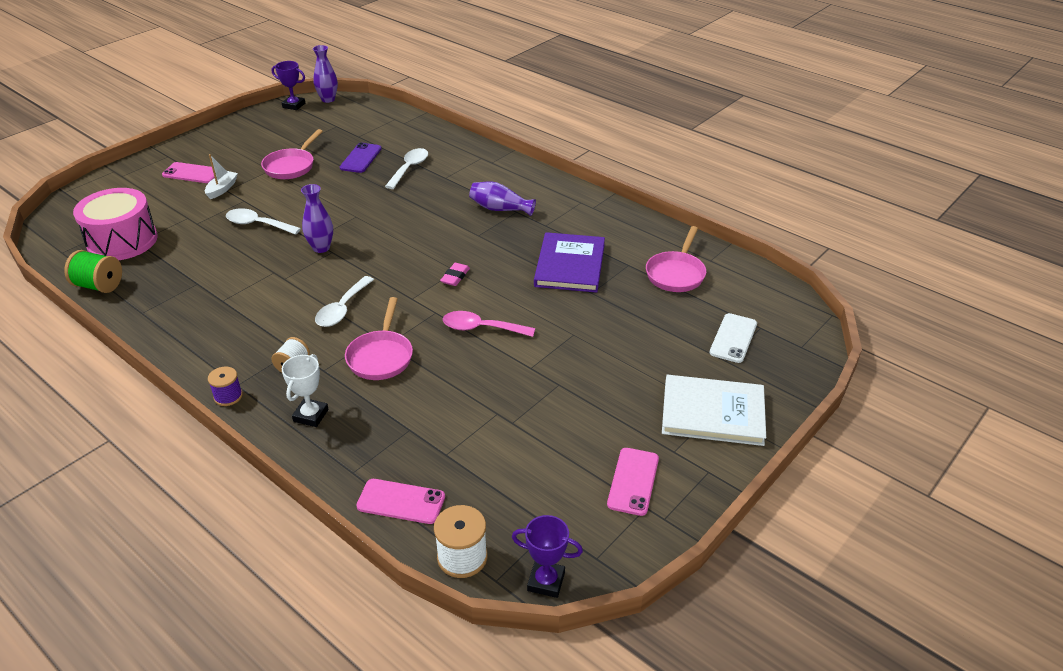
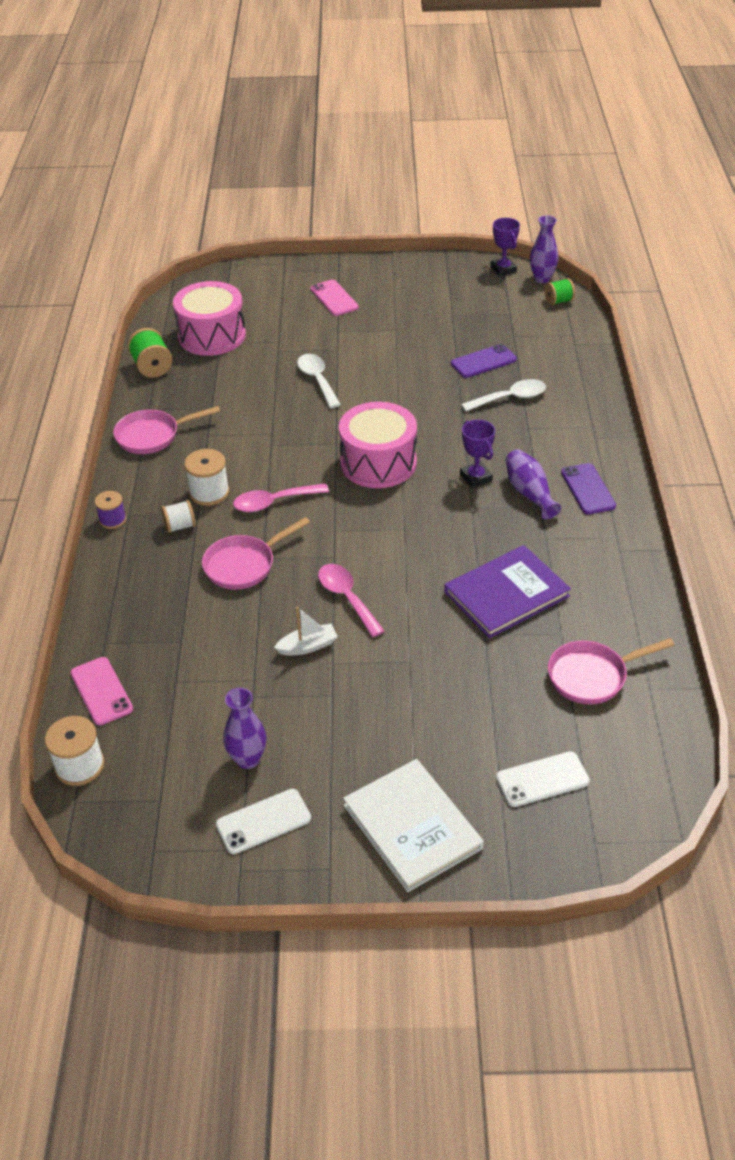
camera: 50 degrees right, 5 degrees up
(222, 189) = (336, 328): white boat -> white boat (308, 646)
(282, 332) = (209, 492): none -> white spool
(291, 166) = (416, 336): pink pan -> pink pan (152, 436)
(311, 415) = (138, 576): white trophy -> none
(321, 248) = (333, 434): purple vase -> purple vase (248, 759)
(342, 309) = (274, 502): white spoon -> pink spoon
(358, 106) = (558, 301): none -> green spool
(380, 246) = (378, 463): none -> pink drum
(455, 277) = (395, 535): pink eraser -> none
(529, 189) = (588, 489): none -> purple phone
(546, 581) = (100, 834): purple trophy -> purple trophy (476, 477)
(633, 481) = (263, 821): pink phone -> white phone

